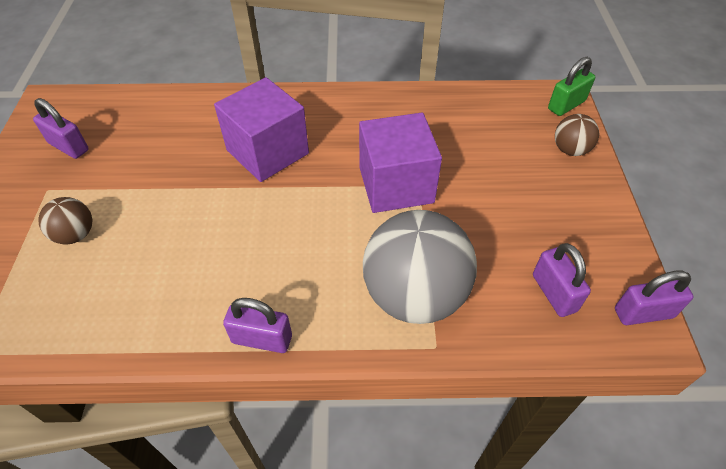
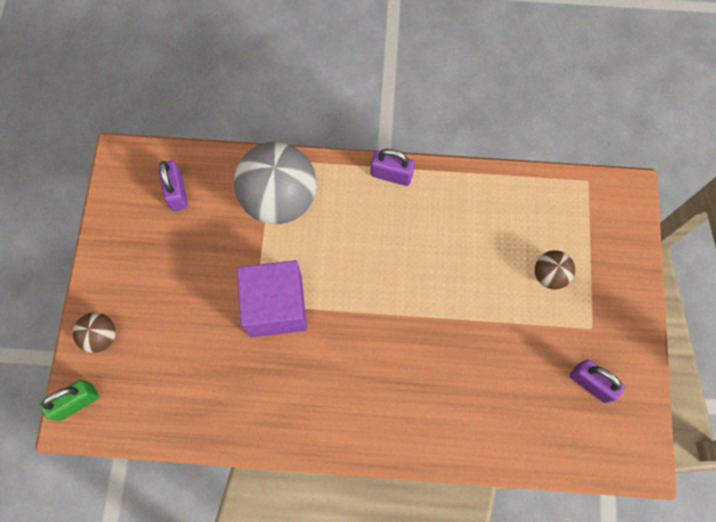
camera: 175 degrees left, 20 degrees up
(267, 152) = (393, 359): purple cube -> none
(643, 313) = (120, 172): purple padlock -> none

